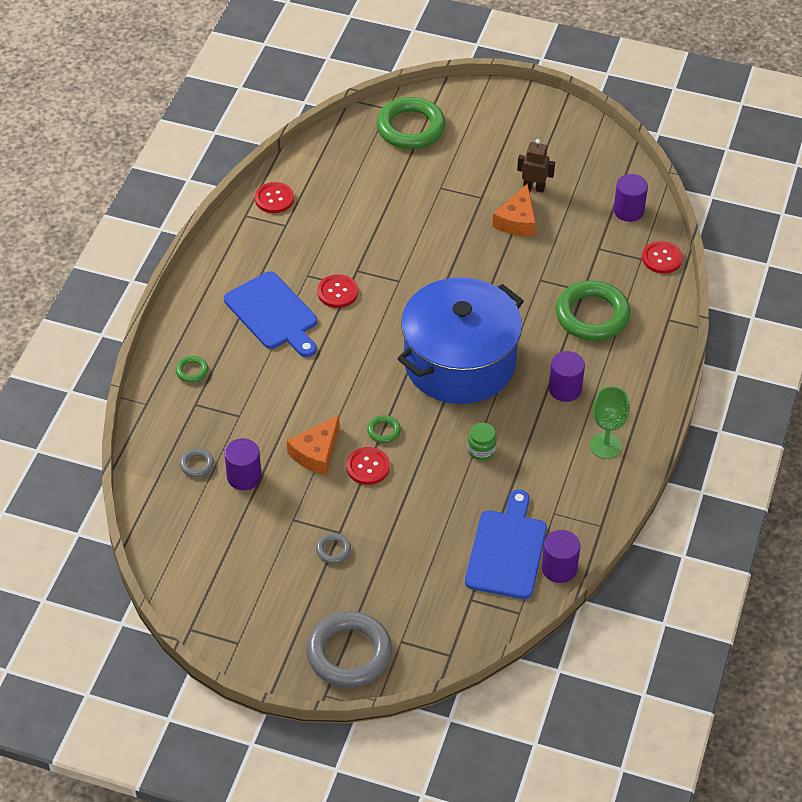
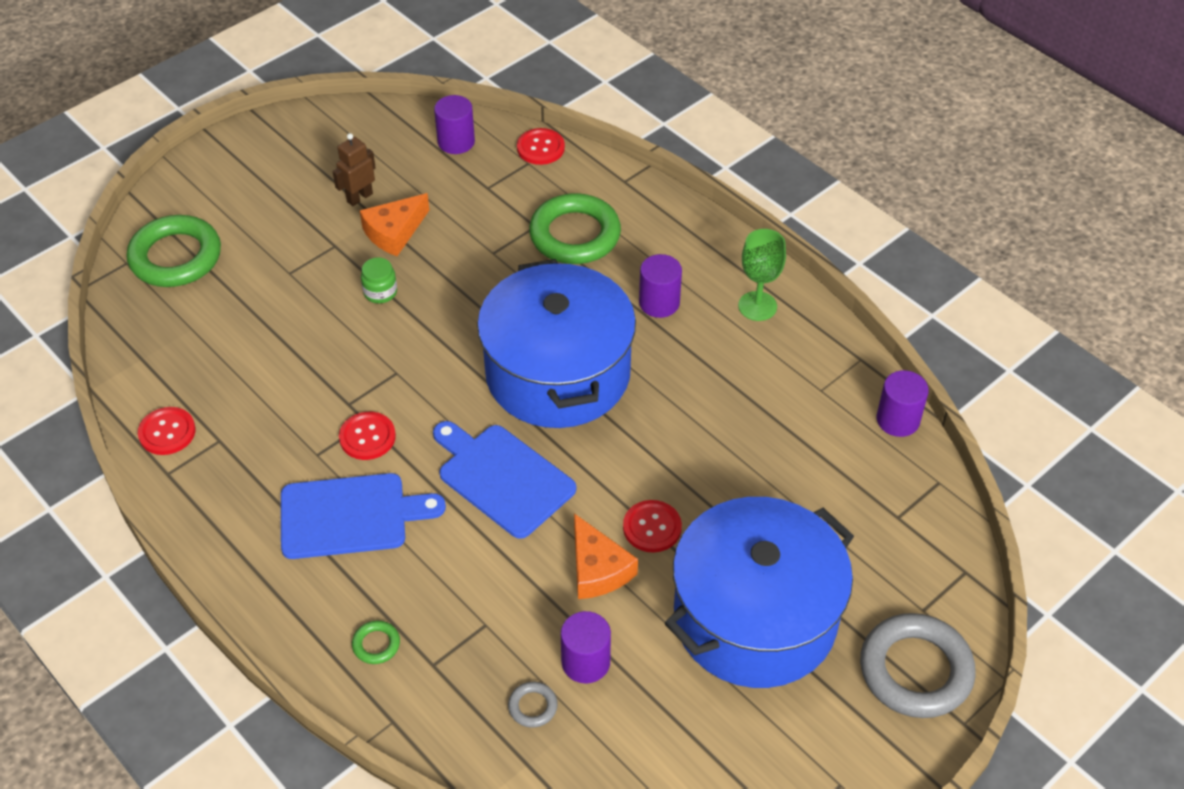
camera: 60 degrees left, 0 degrees up
(333, 550) = (755, 618): grey ring -> blue pot
(384, 431) = (609, 488): green ring -> none
(481, 450) = (695, 412): green jar -> green jar (380, 292)
(507, 550) = (848, 453): blue cutting board -> blue cutting board (502, 478)
(517, 220) = (394, 232): orange cheese -> orange cheese turned 90 degrees clockwise

